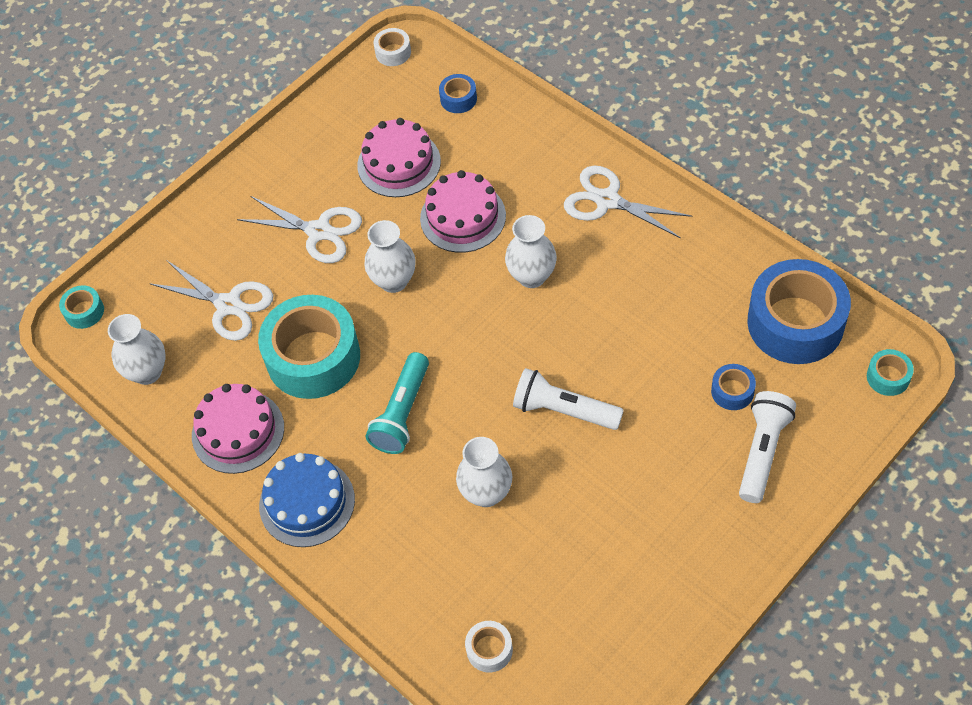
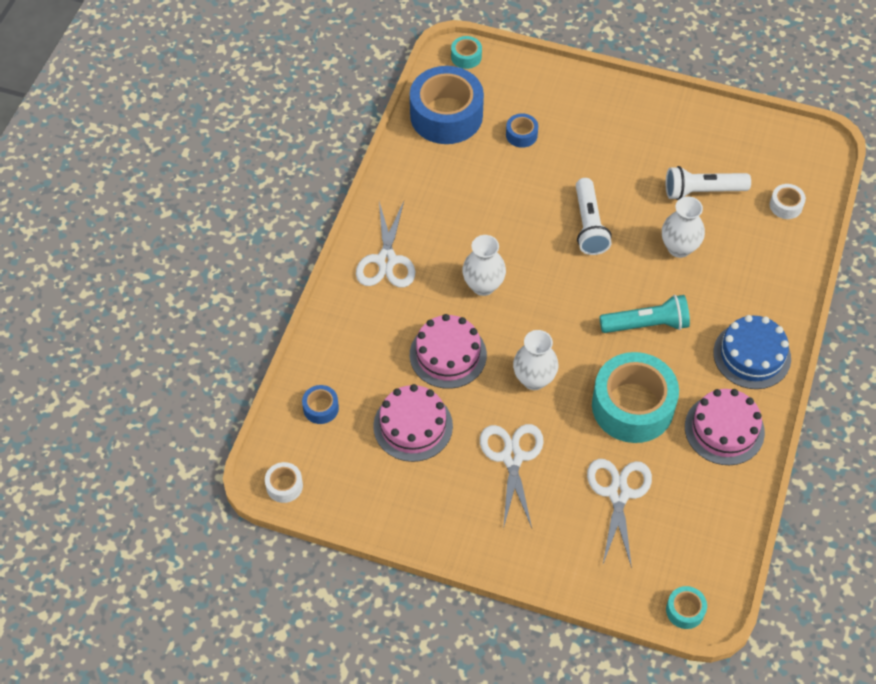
camera: 120 degrees left, 0 degrees up
(147, 372) = (712, 525): white vase -> none
(762, 452) = (560, 106): white flashlight -> white flashlight (702, 191)

